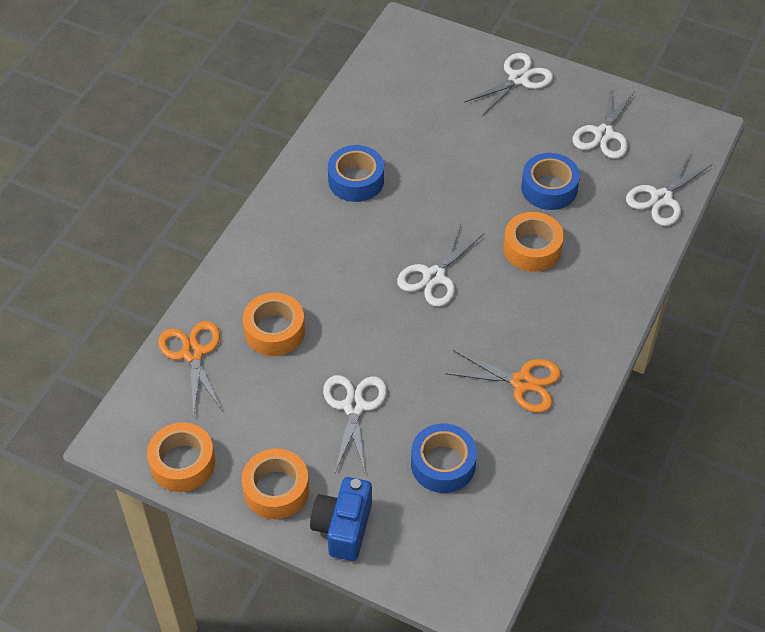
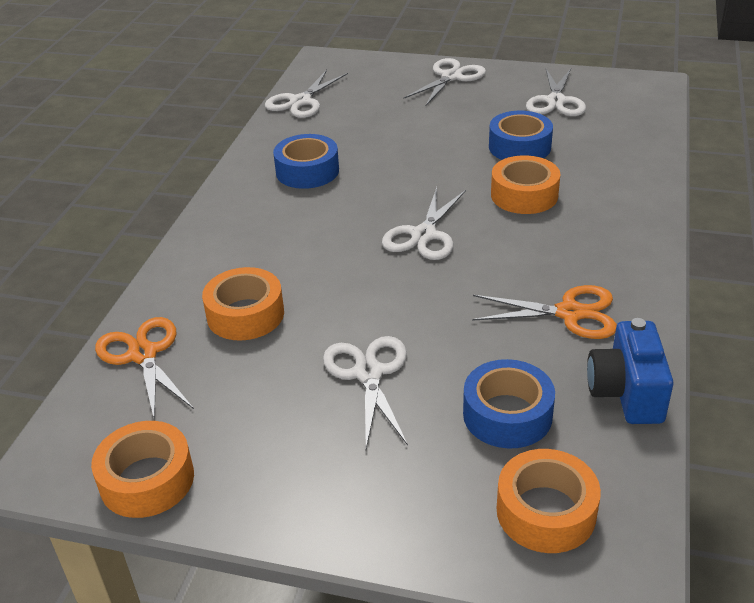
camera: 10 degrees left, 15 degrees down
(276, 489) = (288, 487): orange tape -> orange tape (546, 511)
(343, 527) = (397, 517): blue camera -> blue camera (626, 393)
(661, 198) = (641, 137): white scissors -> white scissors (300, 101)

